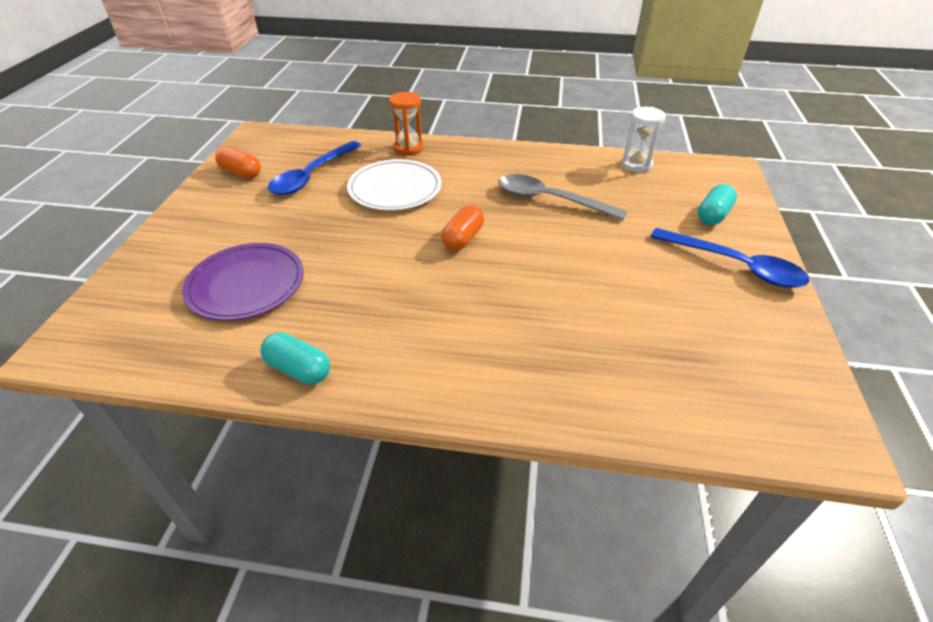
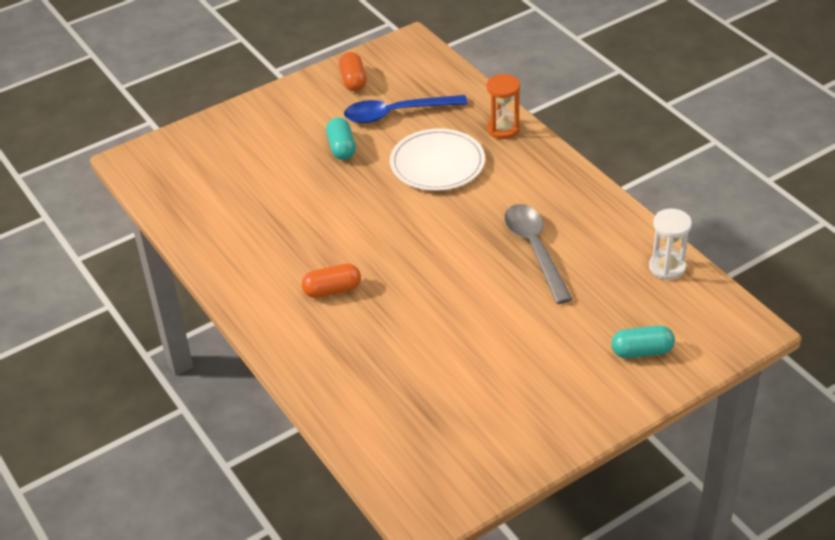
camera: 50 degrees right, 0 degrees up
(246, 284) = (254, 181): purple plate -> none
(299, 369) = (218, 257): turquoise capsule -> turquoise capsule (341, 148)
(463, 238) = (422, 238): orange capsule -> orange capsule (332, 290)
(734, 265) = (577, 395): blue spoon -> none

